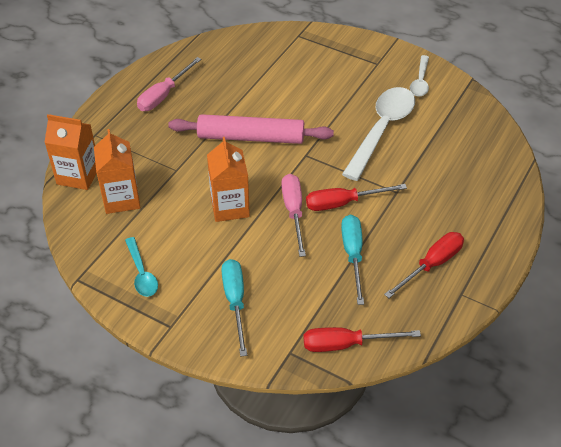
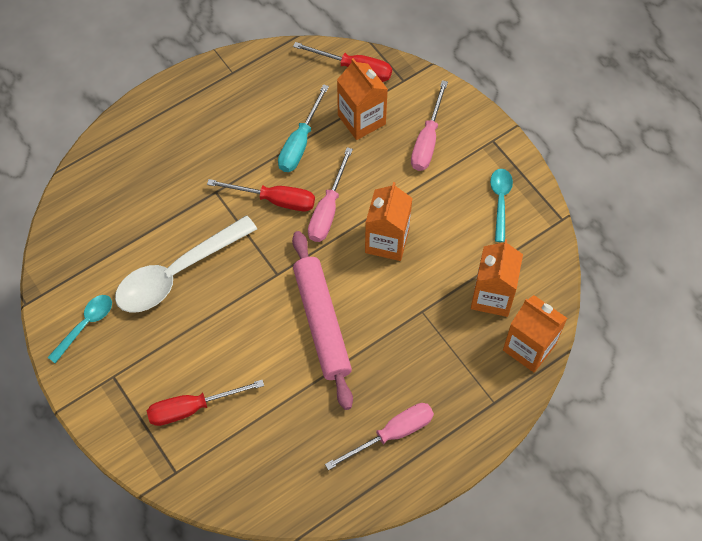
camera: 155 degrees left, 15 degrees up
(235, 302) = (427, 140): turquoise screwdriver -> pink screwdriver
(251, 137) = (322, 322): pink rolling pin -> pink rolling pin turned 45 degrees clockwise
(309, 297) = (361, 119): none -> orange carton
(420, 81) = (85, 325): white spoon -> turquoise spoon
(431, 265) = (238, 106): red screwdriver -> red screwdriver (192, 408)

